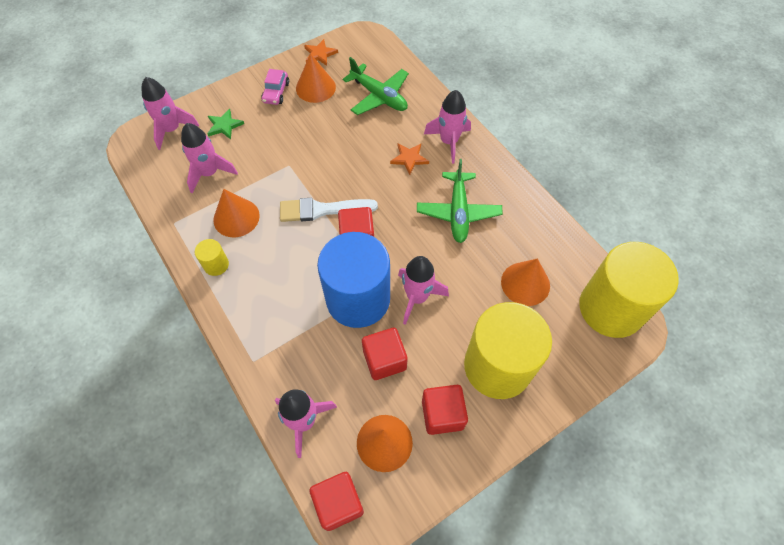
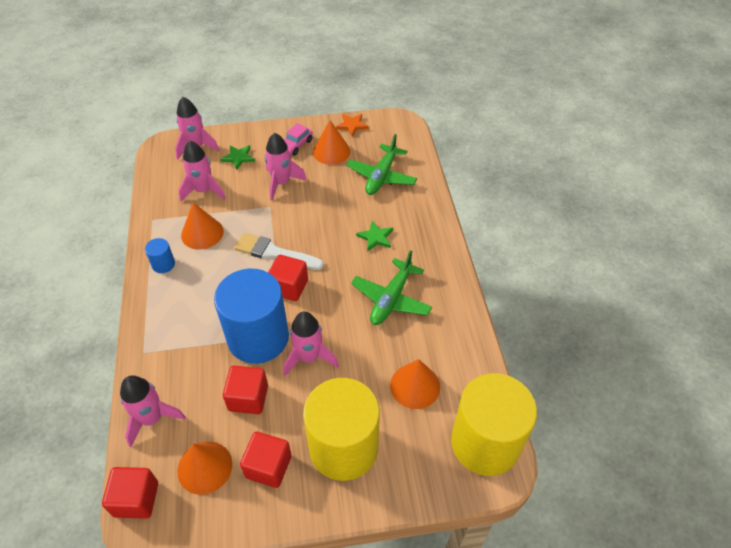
camera: 25 degrees right, 10 degrees down
(216, 265) = (163, 264): yellow cylinder -> blue cylinder
(379, 96) = (381, 176): green plane -> green plane turned 45 degrees clockwise
(409, 159) = (375, 237): orange star -> green star
(449, 142) = (420, 236): pink rocket -> pink rocket (281, 183)

